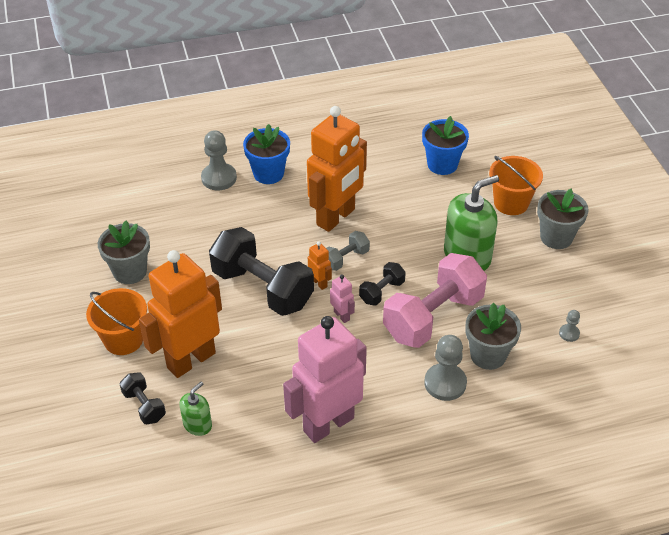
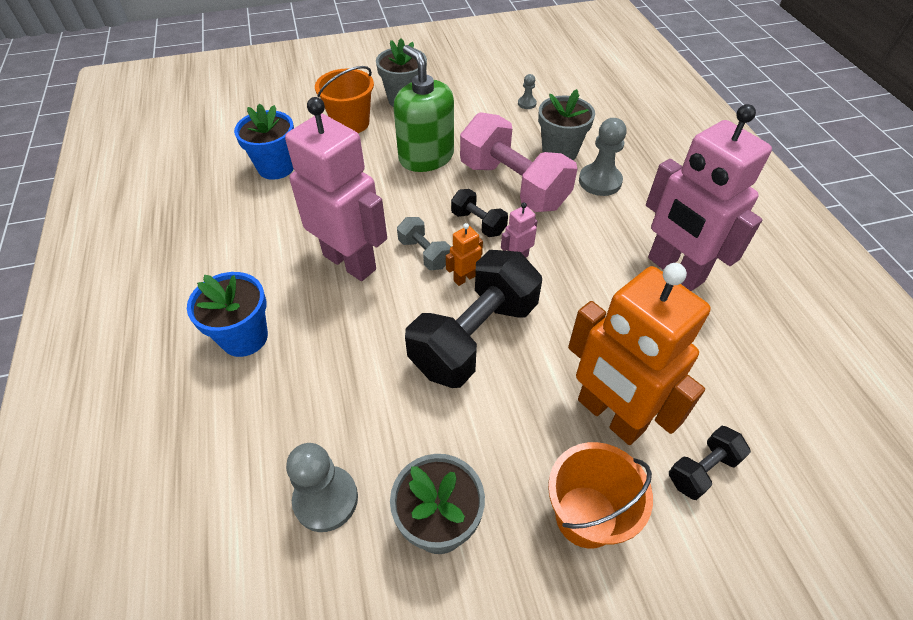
camera: 90 degrees left, 5 degrees up
(197, 425) = (714, 399): green soap dispenser -> none
(219, 178) = (237, 403): grey pawn -> grey pawn (326, 499)
(336, 217) = (350, 262): orange robot -> pink robot

